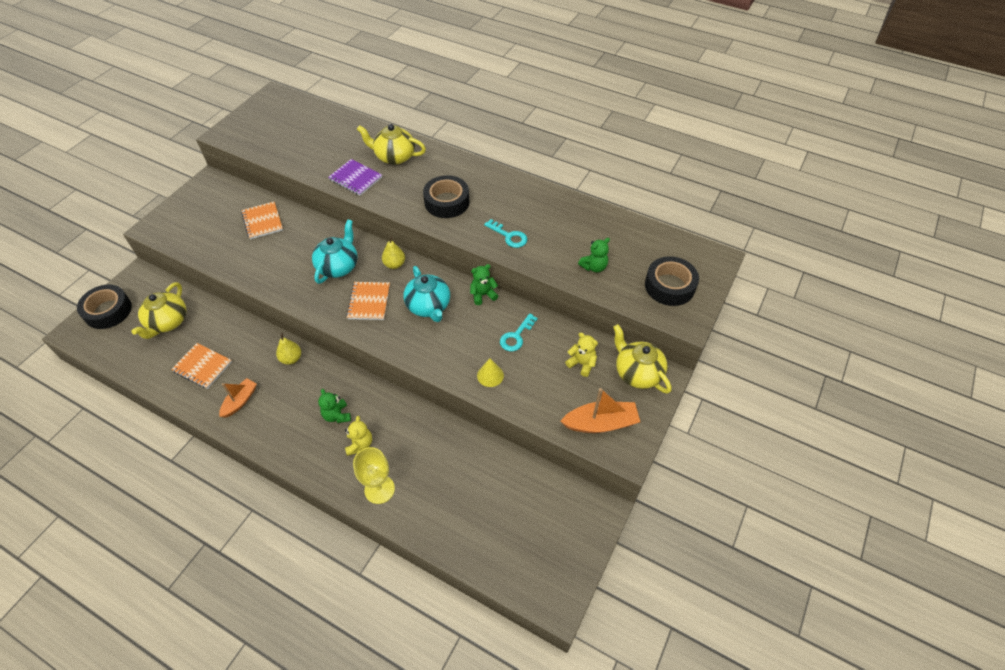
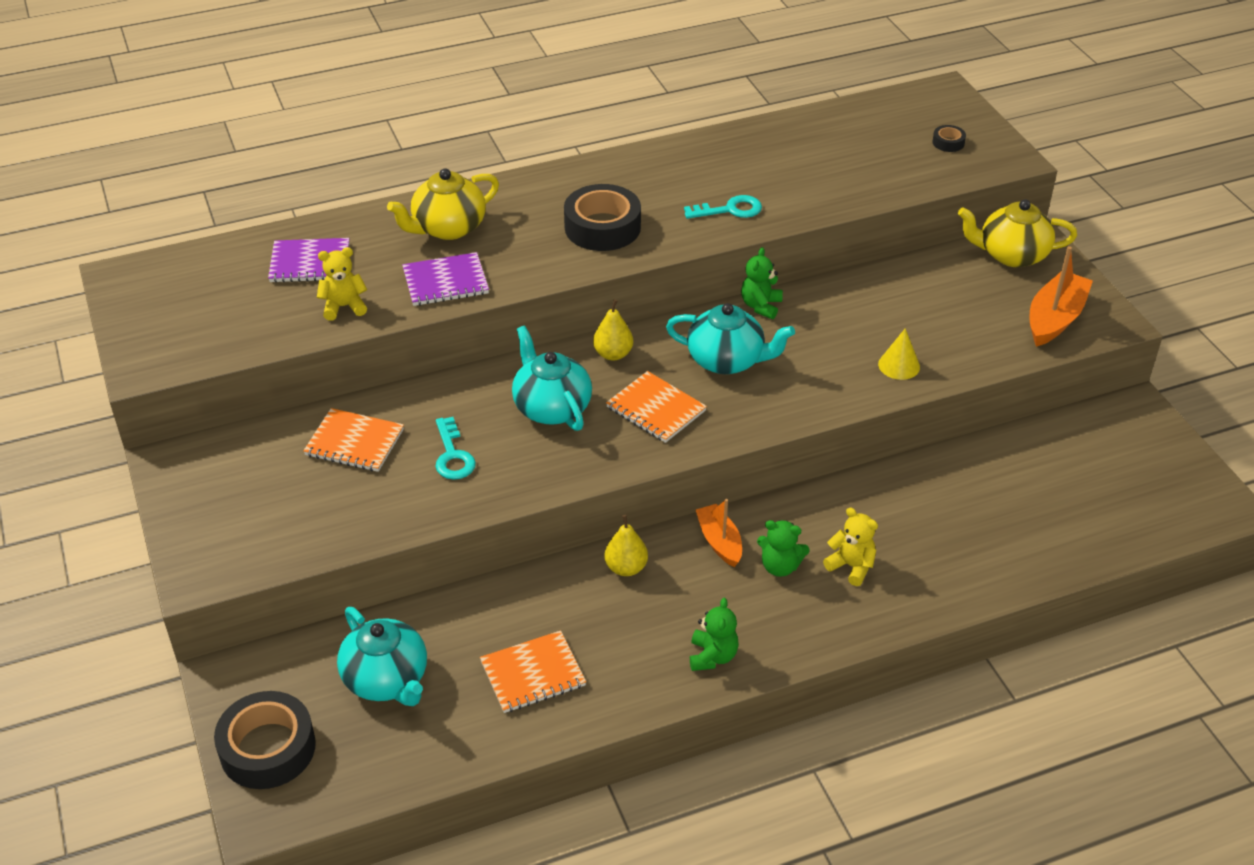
camera: 50 degrees left, 10 degrees down
(168, 322) = (387, 680): yellow teapot -> turquoise teapot
(240, 401) = (648, 658): orange boat -> orange boat (719, 542)
(329, 134) = (310, 263): none -> purple notebook
(379, 489) = (941, 581): yellow goblet -> none
(516, 336) = (860, 314): turquoise key -> turquoise key (452, 455)
(581, 364) = (956, 287): yellow teddy bear -> yellow teddy bear (344, 307)
(594, 267) = (858, 176): green teddy bear -> green teddy bear (712, 656)
(669, 286) = (948, 142): black tape -> black tape, size x0.44

